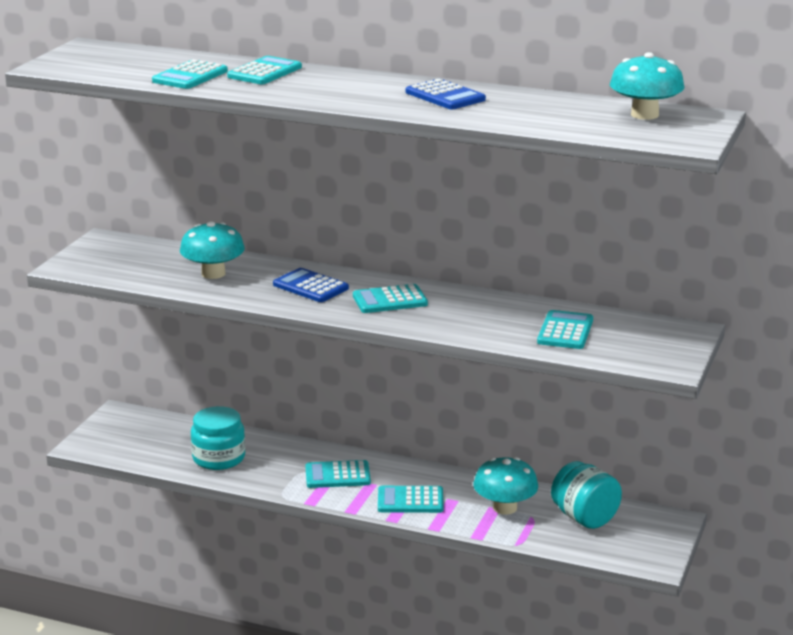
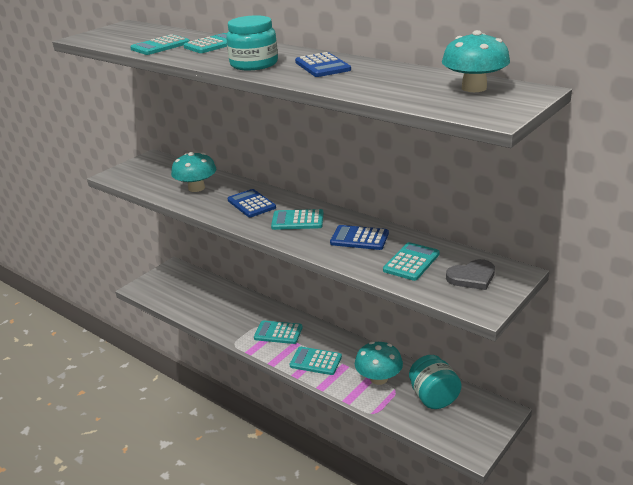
camera: 20 degrees right, 5 degrees up
(218, 458) = (211, 308): turquoise jar -> turquoise jar (254, 64)
(485, 312) = (359, 238): none -> blue calculator
(644, 339) = (472, 277): none -> grey heart

